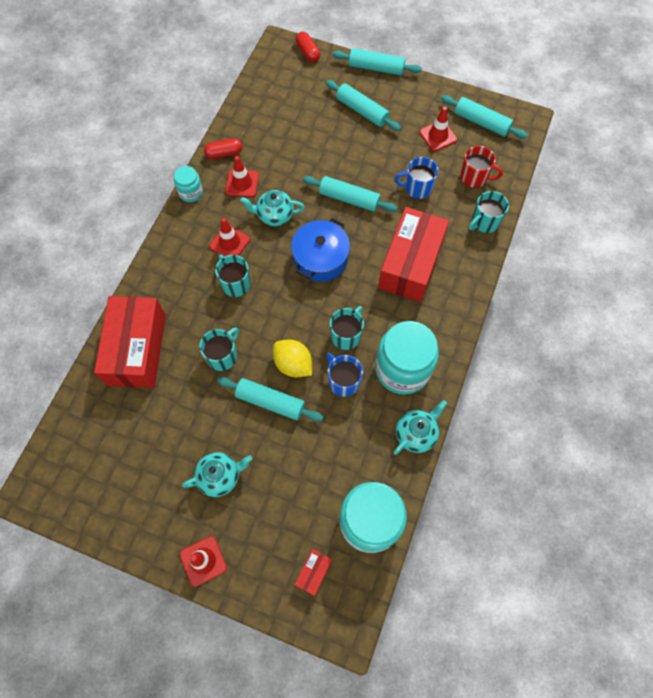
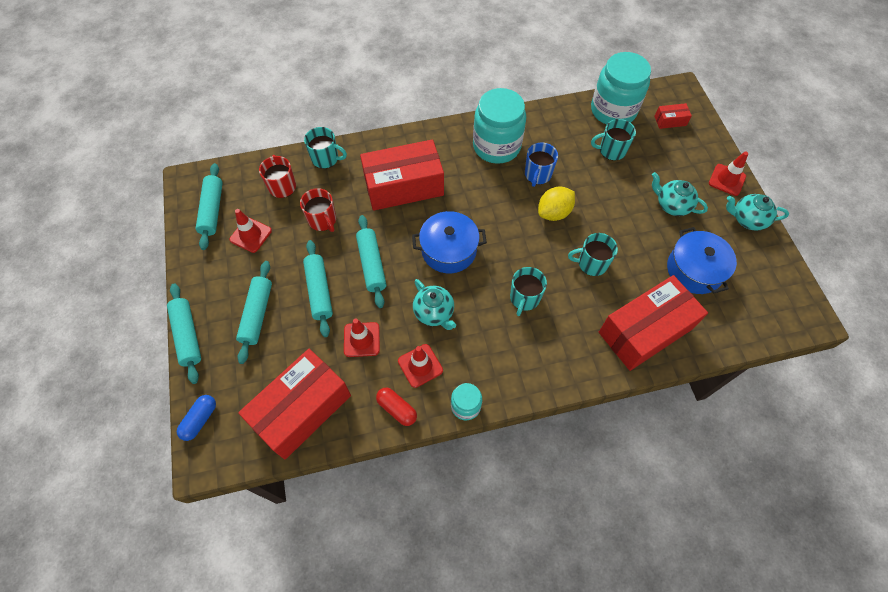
camera: 125 degrees left, 5 degrees down
(148, 436) = (694, 270): none -> blue pot
(229, 243) = (490, 330): red traffic cone -> red traffic cone (361, 339)
(269, 104) = (302, 409): none -> red box
(270, 401) = (594, 209): turquoise rolling pin -> turquoise rolling pin (319, 291)
(293, 364) = (554, 213): yellow lemon -> yellow lemon turned 45 degrees clockwise
(308, 52) = (200, 420): red capsule -> blue capsule
(346, 335) = (501, 193): turquoise mug -> turquoise mug (611, 150)
(416, 434) = (535, 116): turquoise teapot -> turquoise teapot (747, 219)
(417, 188) = (322, 220): blue mug -> red mug

